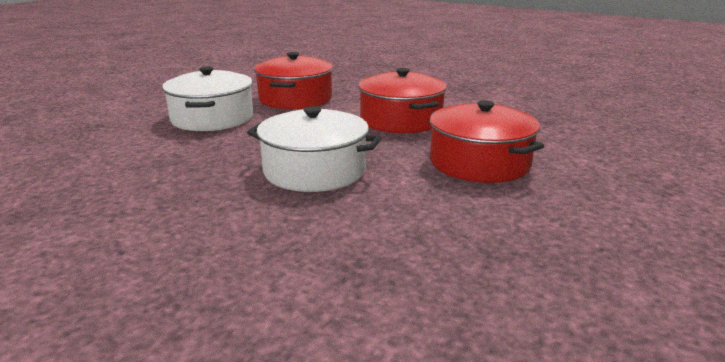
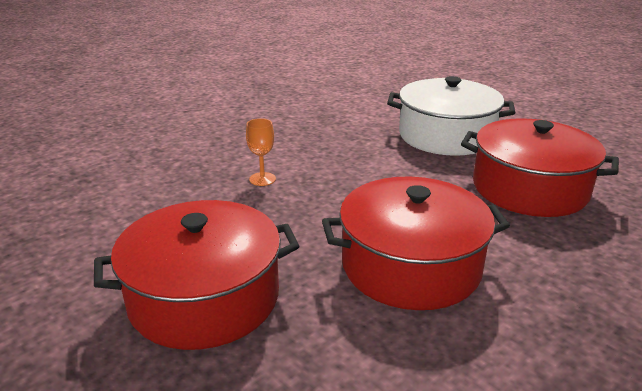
camera: 105 degrees right, 5 degrees up
(314, 170) = (262, 179): white pot -> orange goblet

